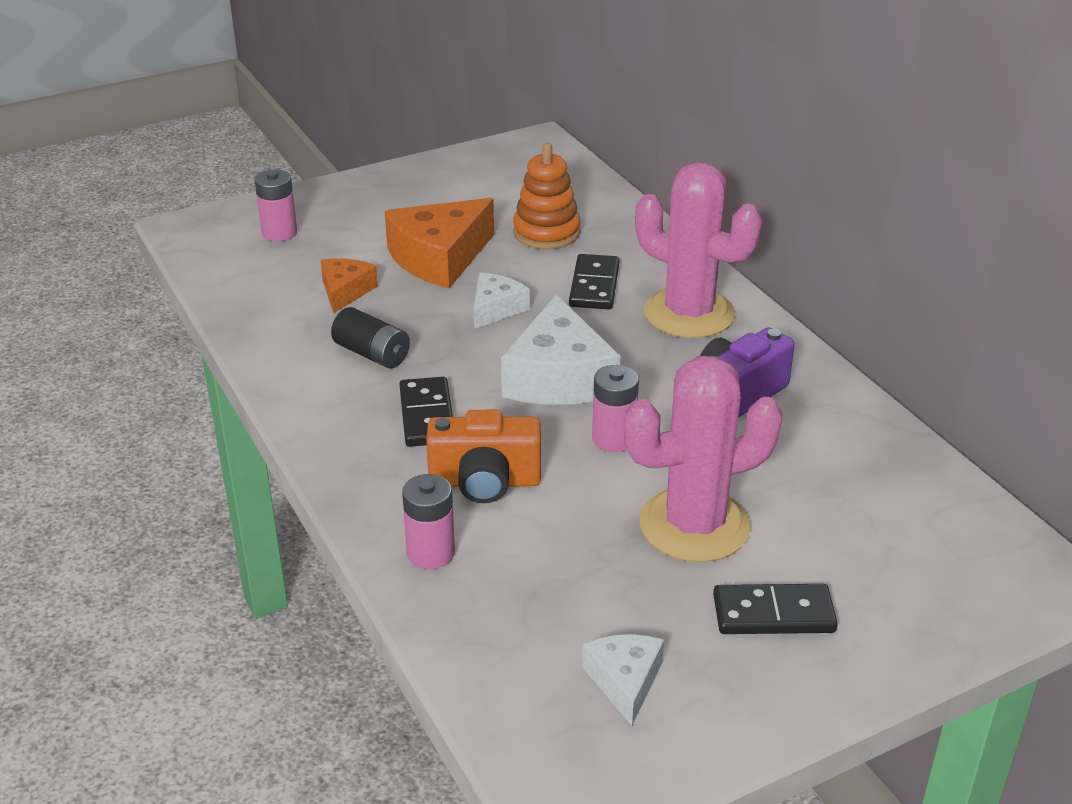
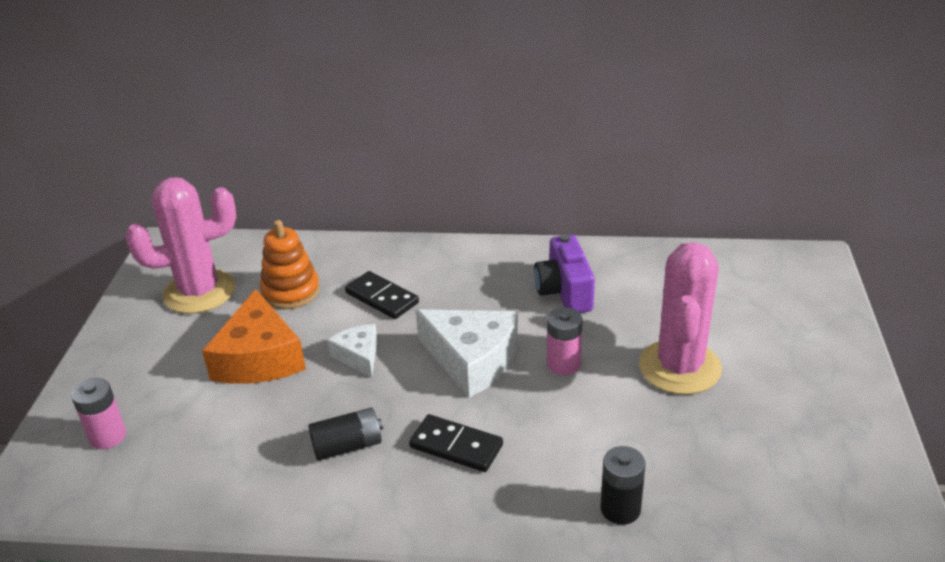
camera: 55 degrees left, 0 degrees up
(345, 291) = (244, 428): orange cheese -> none
(431, 553) = (620, 509): pink battery -> black battery
(485, 482) = (560, 447): orange camera -> none
(624, 681) = (810, 464): white cheese -> none
(689, 313) = (458, 272): pink cactus -> pink cactus (199, 292)
(773, 613) = (783, 372): black domino -> none

